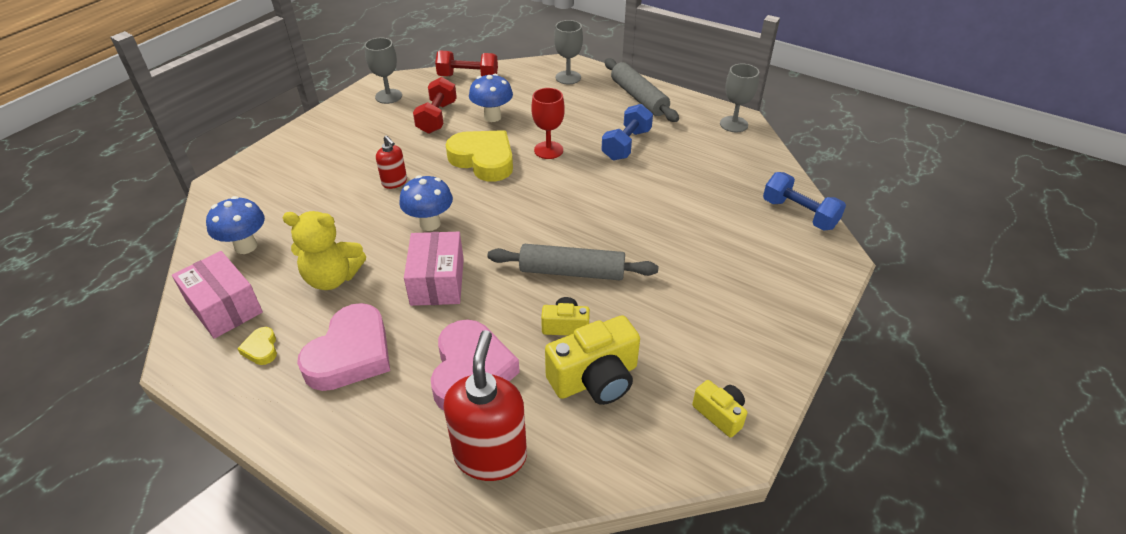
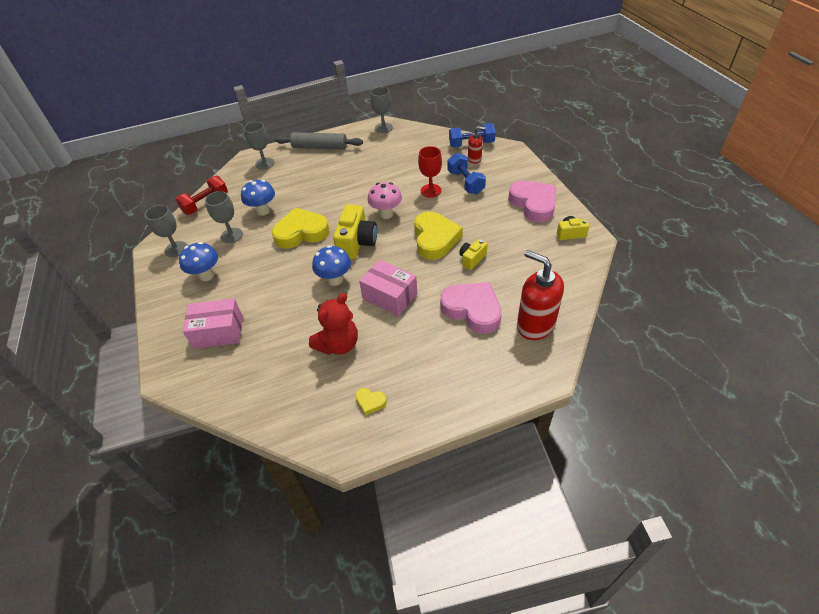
camera: 50 degrees left, 5 degrees up
(224, 307) = (311, 411): pink box -> pink box (218, 332)
(246, 246) = (259, 381): blue mushroom -> blue mushroom (206, 275)
(332, 278) = (338, 344): yellow teddy bear -> red teddy bear
(351, 354) = (414, 358): pink heart -> pink heart (533, 204)
(394, 182) = (276, 281): red soap dispenser -> red soap dispenser (474, 159)
(437, 117) = (231, 235): red dumbbell -> grey goblet
(548, 150) = (324, 202): red goblet -> red goblet (431, 190)
(572, 272) = (435, 239): grey rolling pin -> yellow heart
(576, 207) = (386, 214): none -> pink mushroom
(595, 379) = (516, 264): yellow camera -> yellow camera (357, 243)
(626, 145) = (355, 171): blue dumbbell -> blue dumbbell (465, 182)

